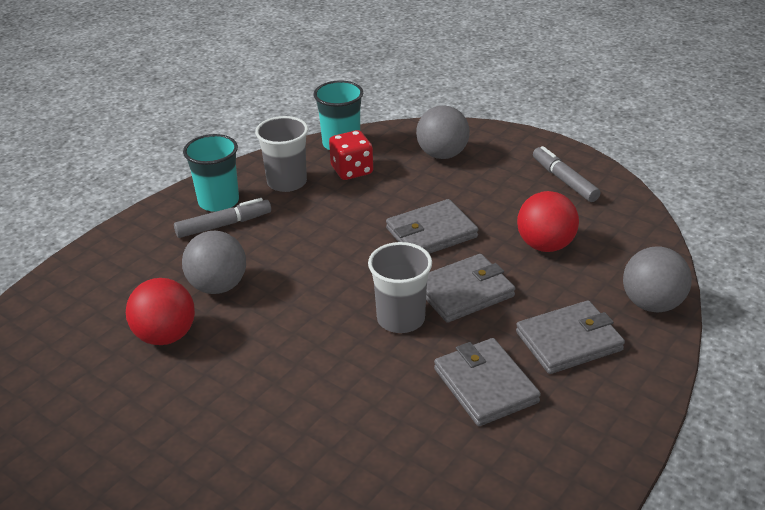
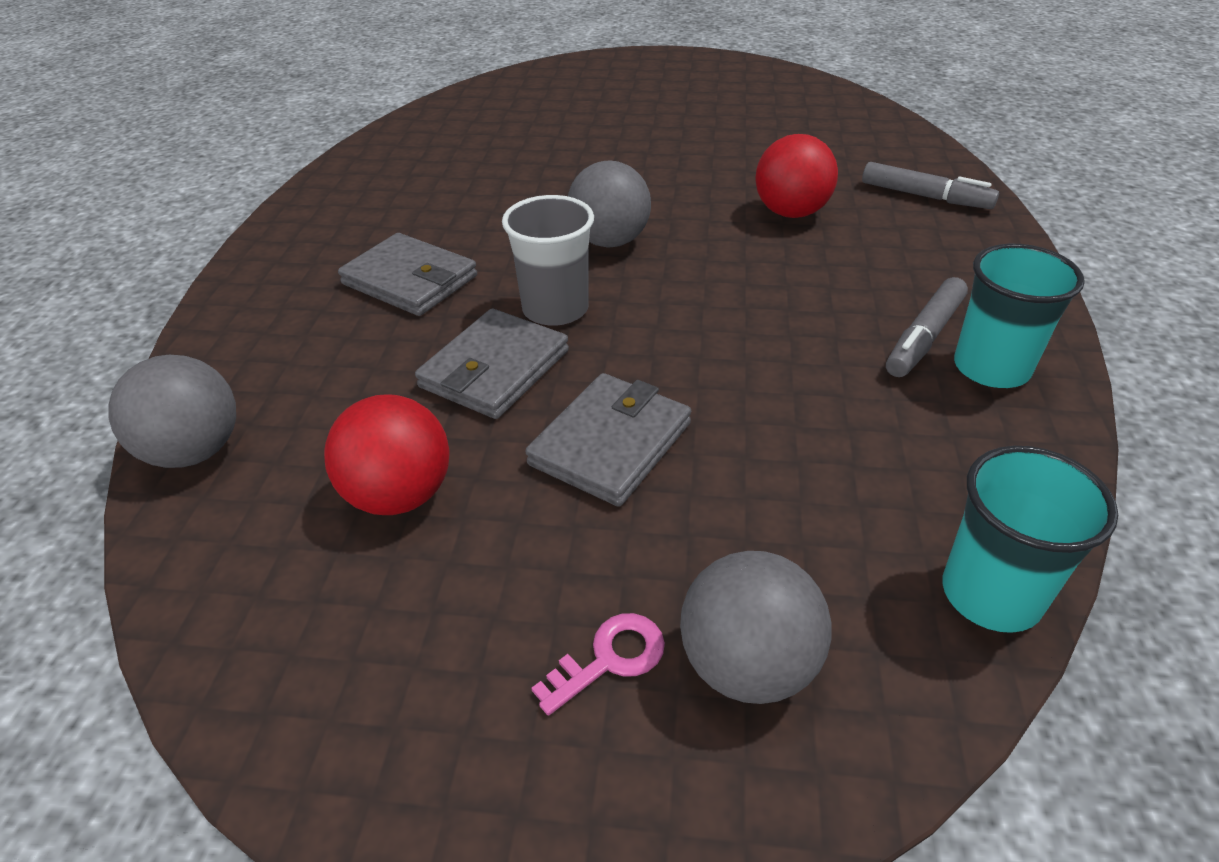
camera: 150 degrees right, 5 degrees up
(218, 286) = (811, 268): grey ball -> grey ball (610, 241)
(287, 182) = (950, 446): grey cup -> none
(352, 170) = (879, 524): red dice -> none
(488, 169) = (609, 659): none -> pink key
(564, 180) = (411, 704): grey marker -> grey marker (925, 196)
(569, 341) = (320, 356): grey wallet -> none

